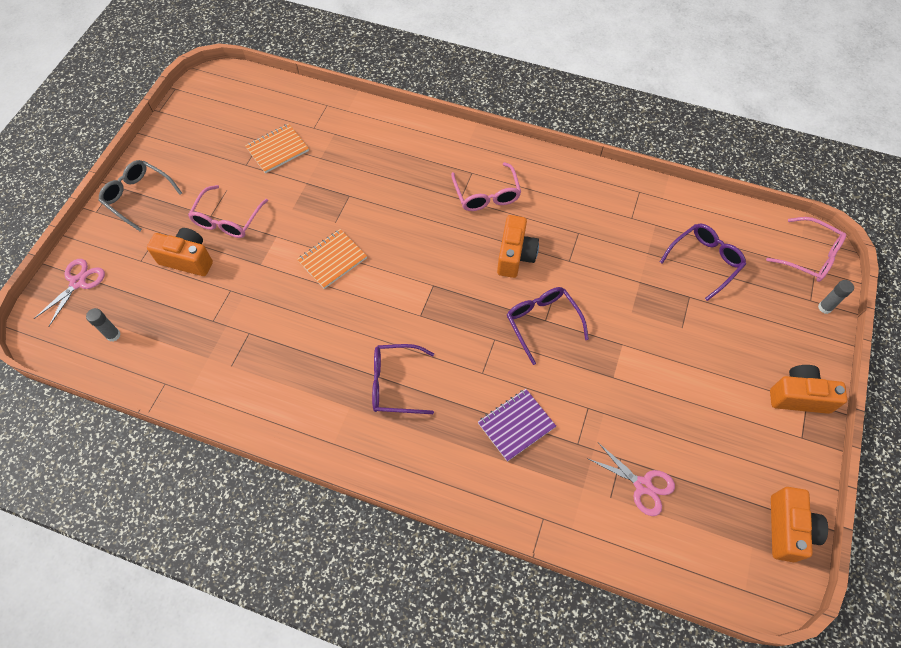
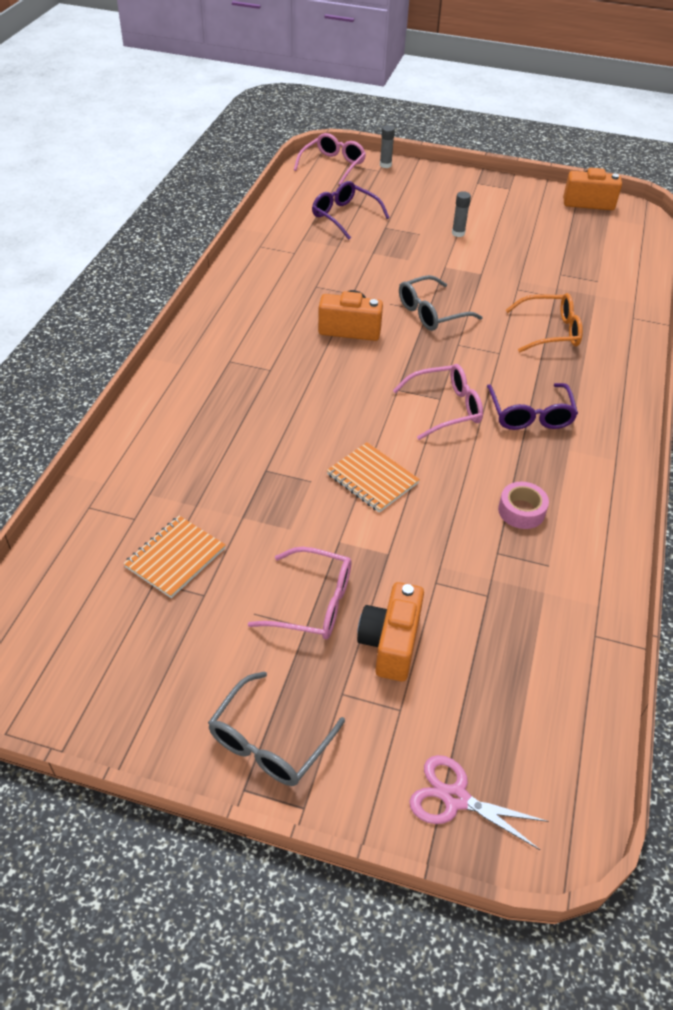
camera: 95 degrees left, 15 degrees down
(113, 335) = (539, 718): grey glue stick -> grey glue stick (458, 233)
(277, 149) = (175, 558): orange notebook -> orange notebook turned 75 degrees clockwise
(286, 356) = (521, 511): none -> pink tape
(486, 194) = (263, 349): pink glasses -> pink glasses (445, 408)
(516, 425) = (549, 331): purple notebook -> orange glasses
(542, 323) = (432, 312): purple glasses -> grey glasses
(642, 485) = (580, 264): pink scissors -> none
(799, 396) = (473, 185): orange camera -> none

